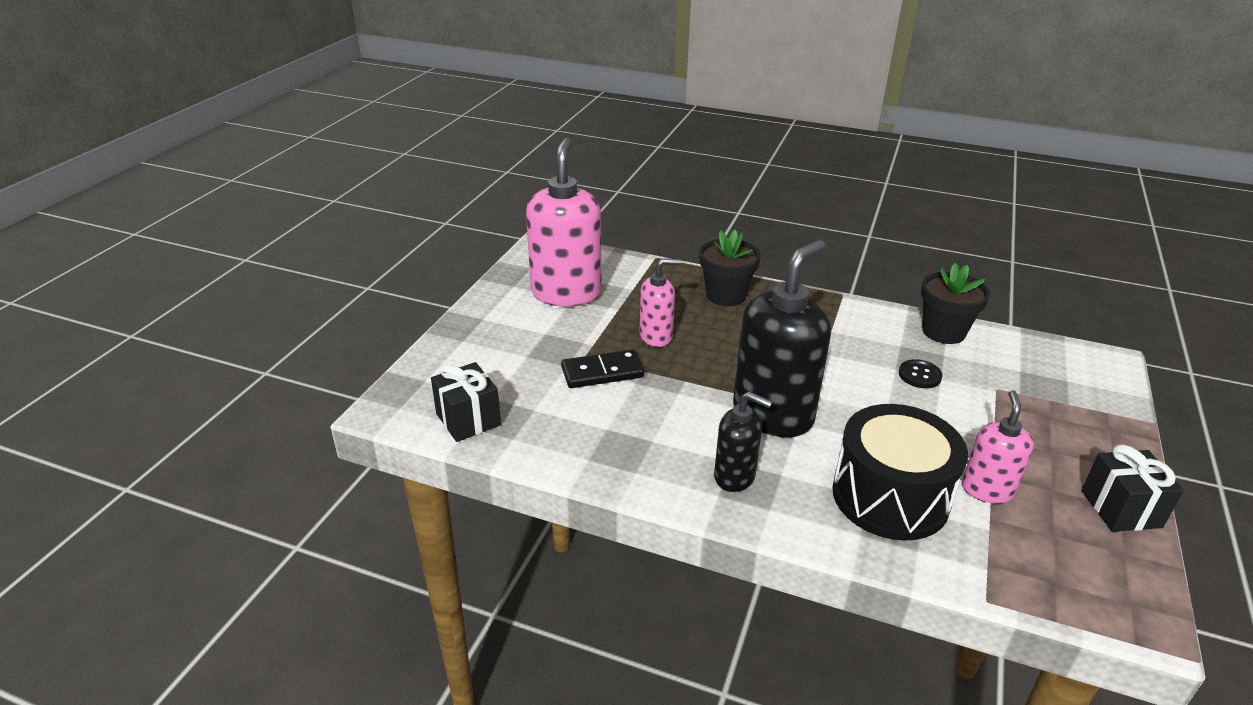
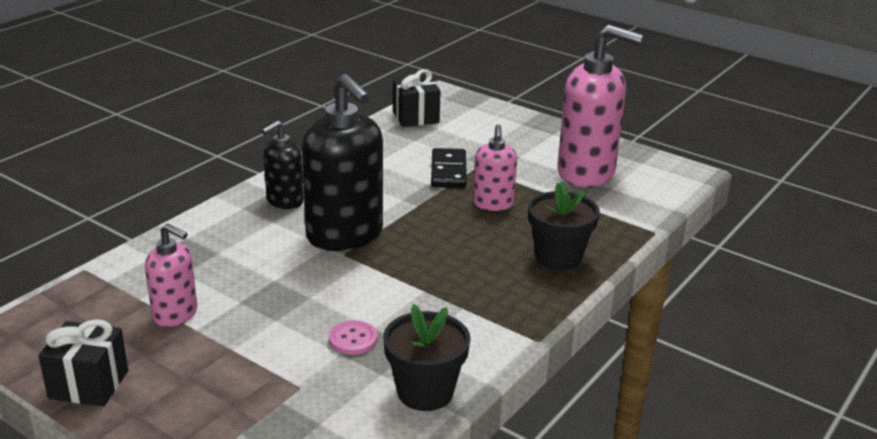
camera: 105 degrees right, 5 degrees down
(890, 496) = (210, 262): black drum -> none
(919, 375) = (353, 339): black button -> pink button

